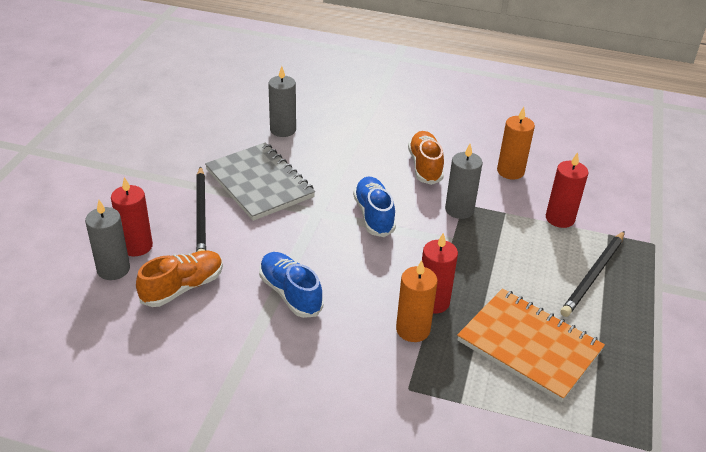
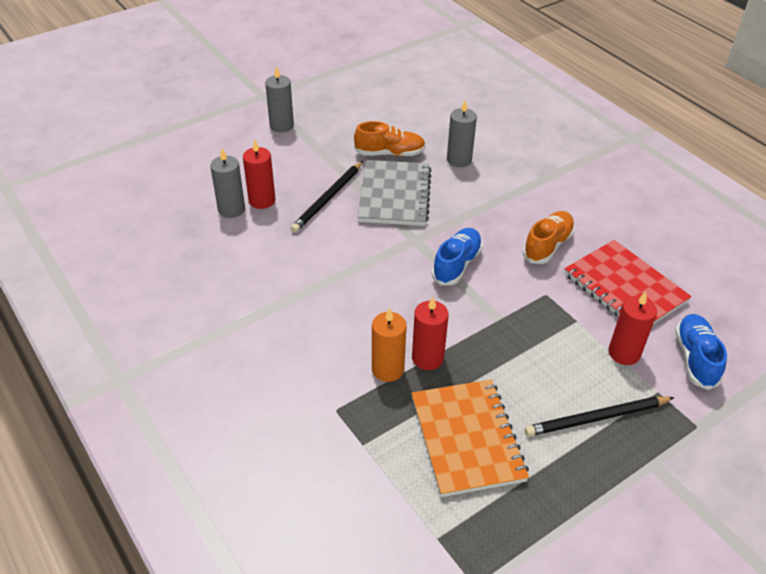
camera: 40 degrees right, 5 degrees up
(183, 287) = (261, 246): orange shoe -> orange shoe (390, 153)
(290, 293) = (328, 290): blue shoe -> blue shoe (695, 358)
(459, 210) = (536, 297): grey candle -> grey candle (281, 126)
(510, 171) = (625, 288): orange candle -> red notebook

